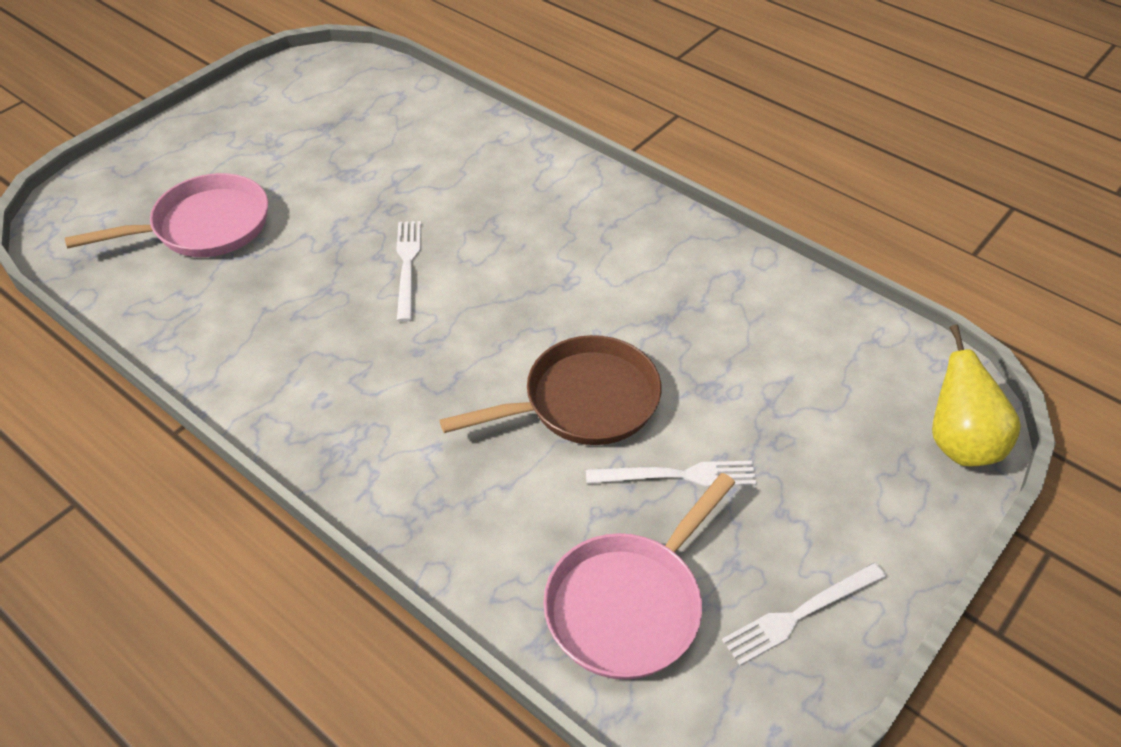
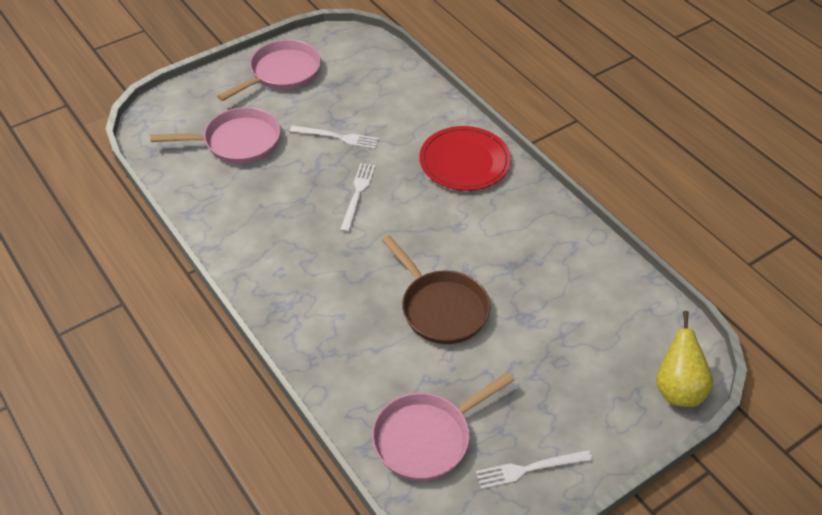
camera: 15 degrees right, 0 degrees up
(247, 123) = (282, 73): none -> pink pan
(547, 194) = (464, 162): none -> red plate
(583, 402) = (441, 308): brown pan -> brown pan turned 60 degrees clockwise
(677, 475) = (484, 368): white fork -> white fork (337, 137)

